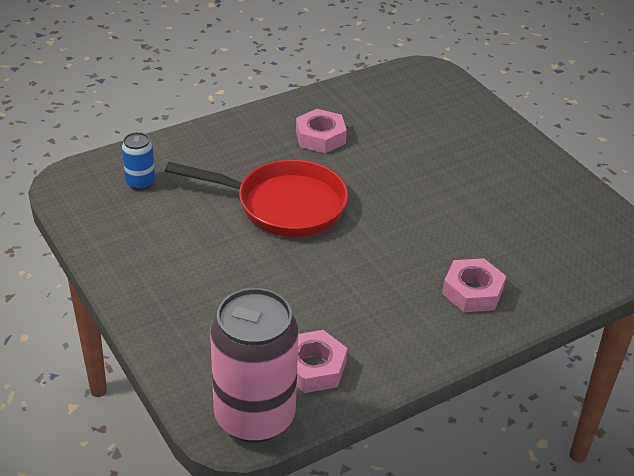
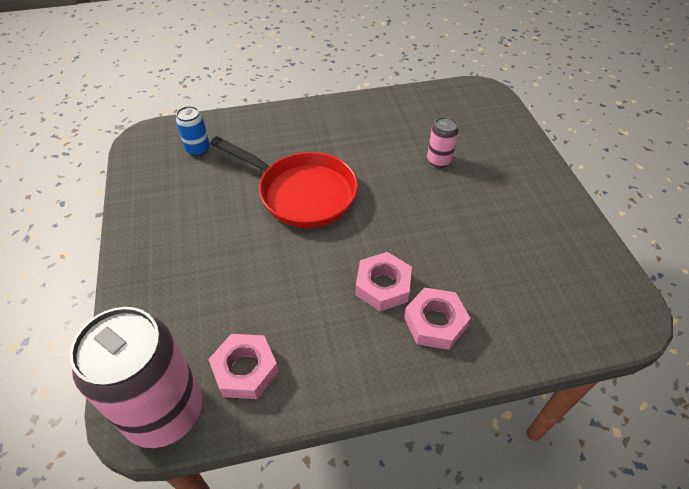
camera: 20 degrees right, 10 degrees up
(320, 137) = (363, 135): pink nut -> pink nut (383, 286)
(412, 148) = (439, 160): none -> pink can

